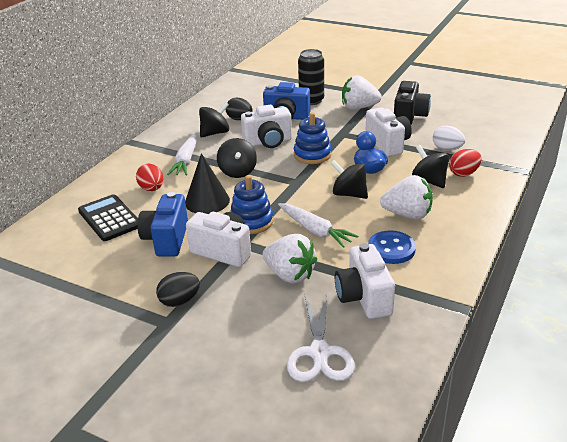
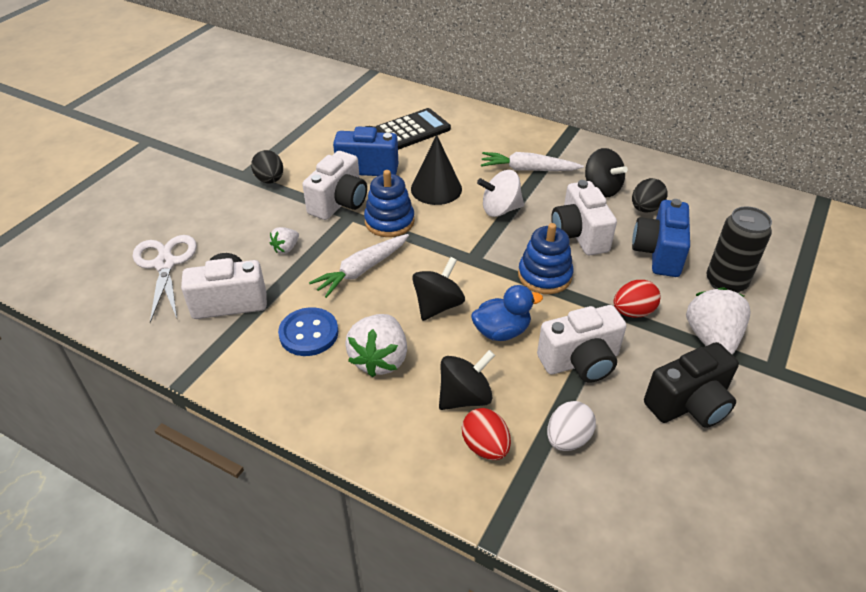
camera: 90 degrees right, 10 degrees up
(152, 189) = (466, 150): red egg -> red egg (633, 312)
(238, 172) = (500, 209): black spinning top -> white spinning top
(290, 275) = (286, 248): white strawberry -> white strawberry, size x0.51
(319, 352) = (165, 264): white scissors -> white scissors turned 75 degrees clockwise
(409, 116) = (689, 404): black camera -> black camera turned 45 degrees counterclockwise

